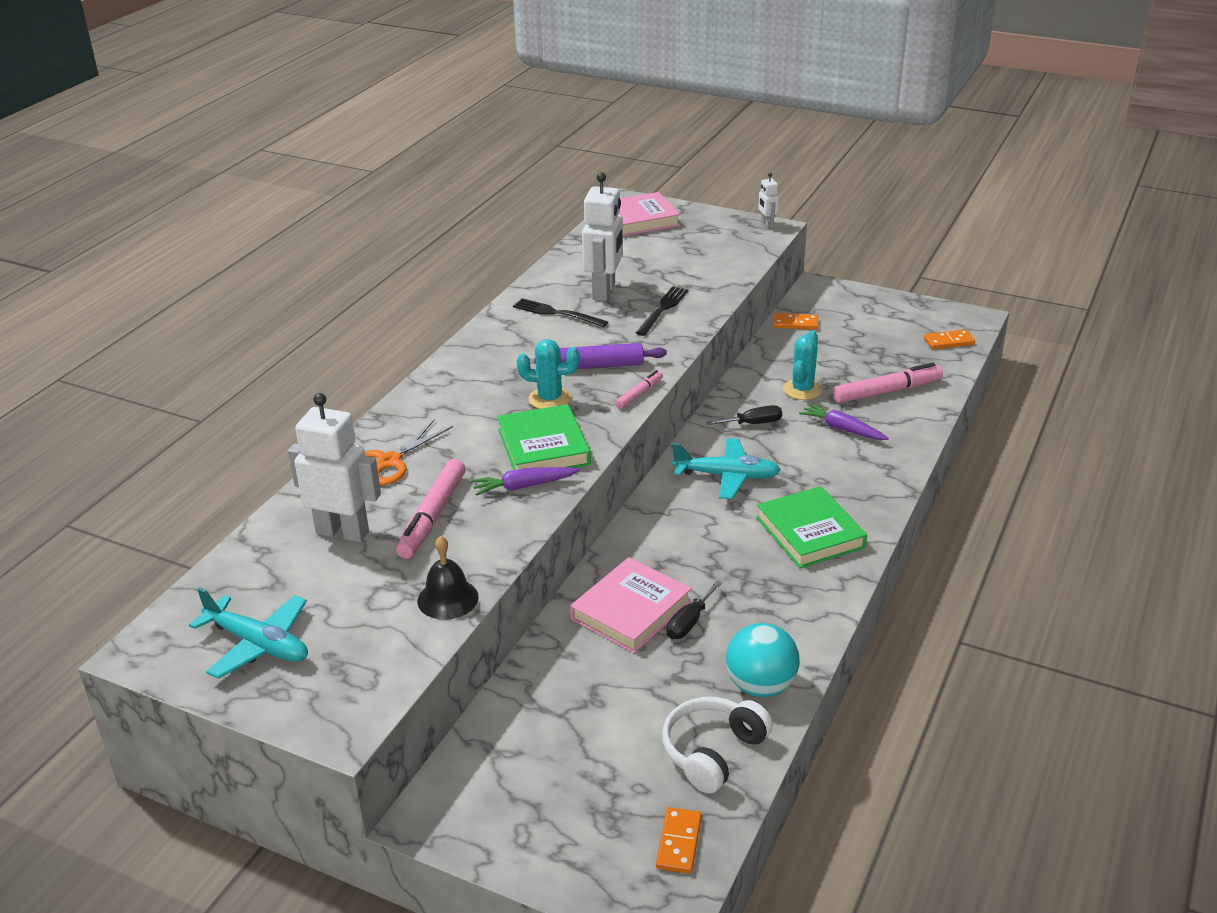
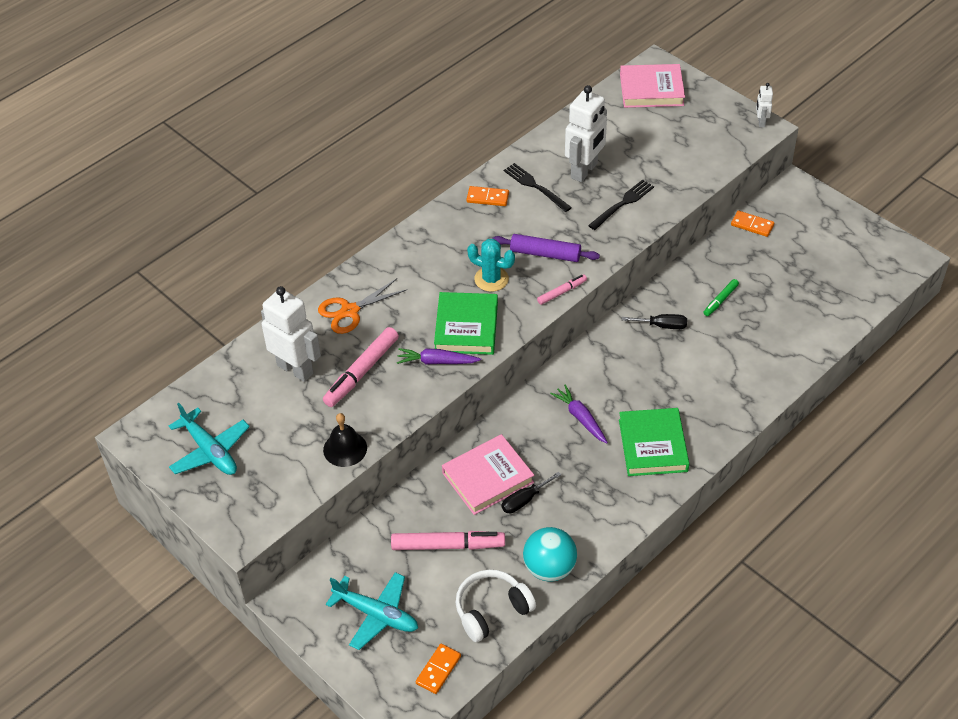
camera: 20 degrees right, 15 degrees up
(727, 476) = (616, 373): turquoise plane -> turquoise plane (376, 614)
(802, 390) = (720, 300): turquoise cactus -> green marker
(842, 429) = (731, 351): purple carrot -> purple carrot (580, 418)
(887, 391) = (790, 321): pink marker -> pink marker (448, 545)
(949, 341) = (874, 279): orange domino -> orange domino (487, 198)

